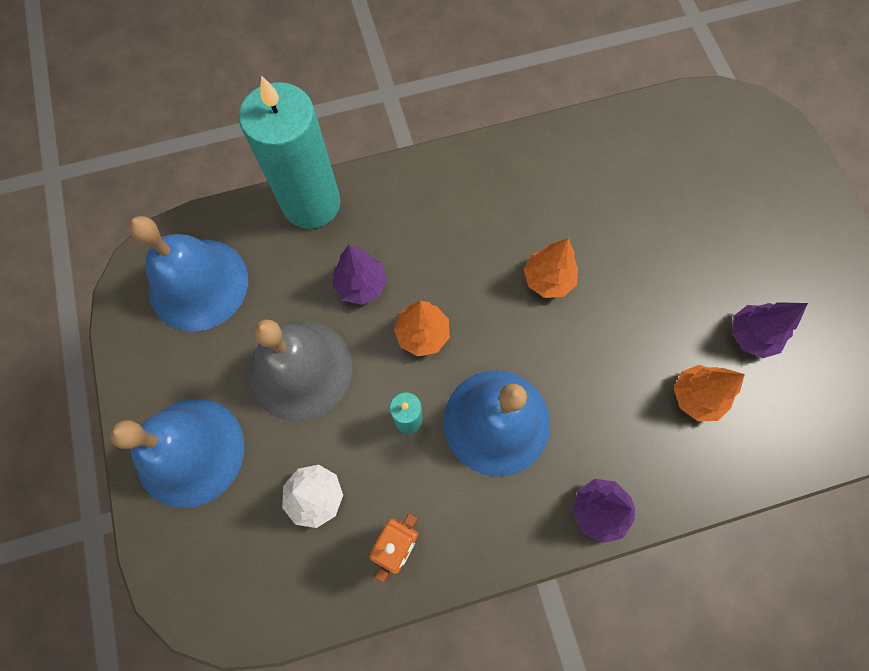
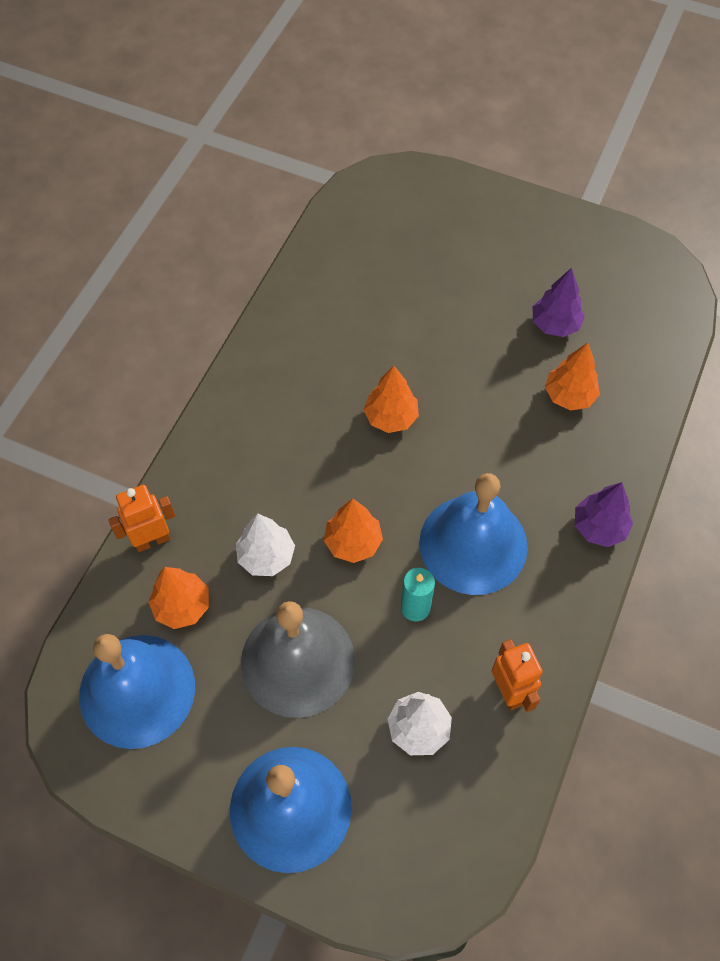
camera: 50 degrees left, 10 degrees down
(279, 262) = (182, 606): none -> orange tree
(311, 203) = (152, 540): turquoise candle -> orange robot
(361, 285) = (266, 556): purple tree -> white tree

